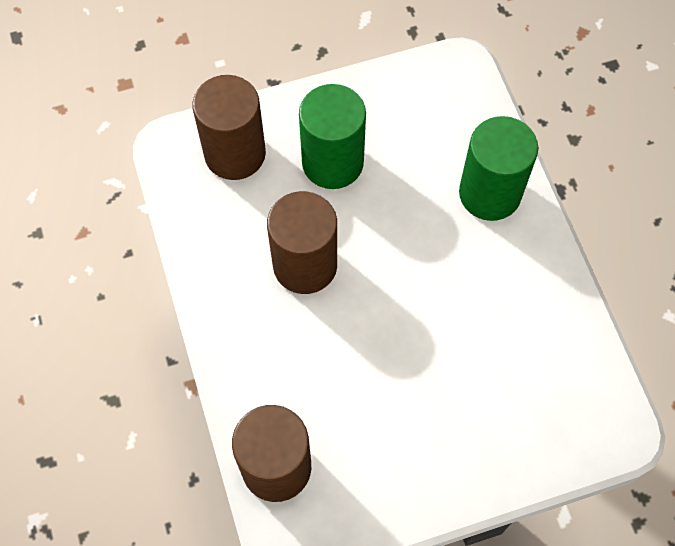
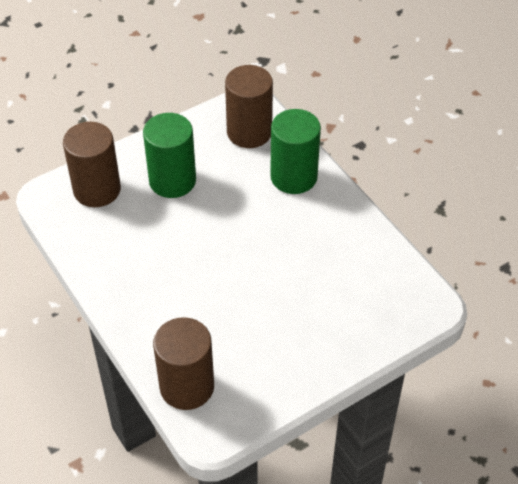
camera: 15 degrees left, 15 degrees down
(305, 265) = (170, 250): brown cylinder -> brown cylinder (249, 132)

